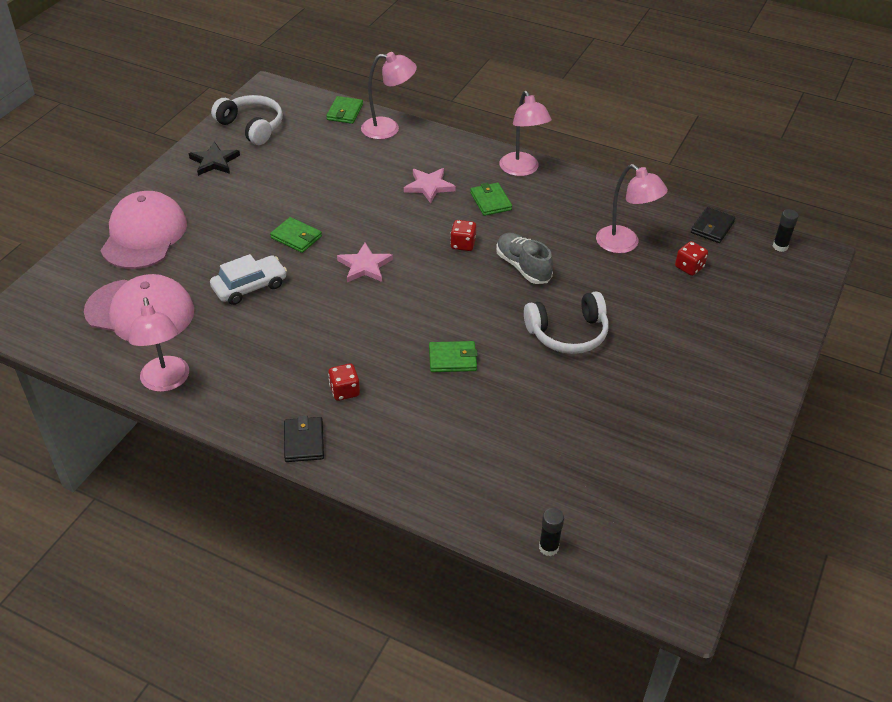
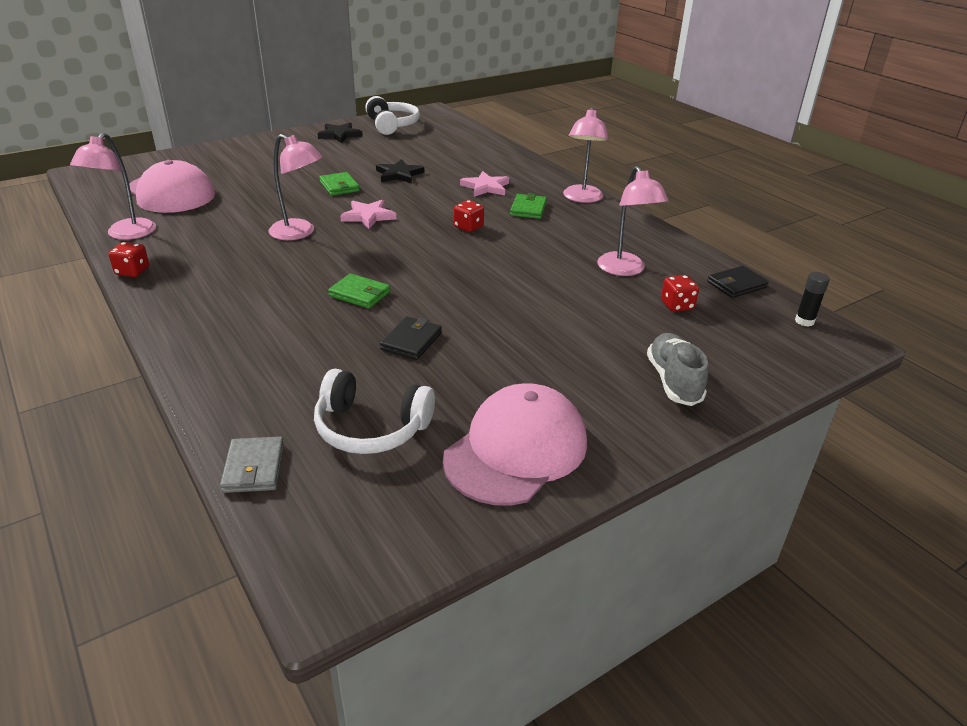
camera: 30 degrees right, 10 degrees down
(144, 235) = (236, 157): pink cap -> pink cap (516, 450)
(250, 286) = (265, 202): white car -> none
(304, 441) = (163, 303): black wallet -> black wallet (411, 341)
(334, 199) = (399, 174): none -> black star
(344, 391) = (242, 283): red dice -> red dice (132, 271)
(345, 112) = (473, 134): green wallet -> none
(388, 129) = (496, 149): pink lamp -> pink lamp (299, 233)
(523, 267) = (504, 256): grey shoe -> grey shoe (673, 381)
(548, 547) = (254, 468): black glue stick -> grey wallet
(568, 333) = (490, 312): white headphones -> white headphones (371, 428)

